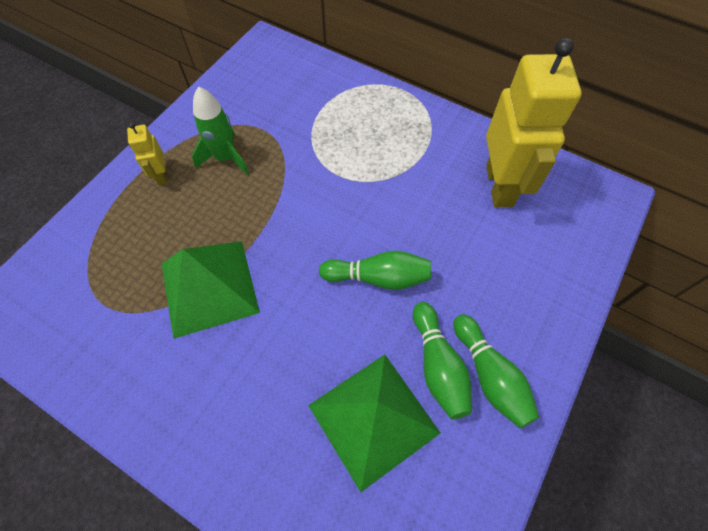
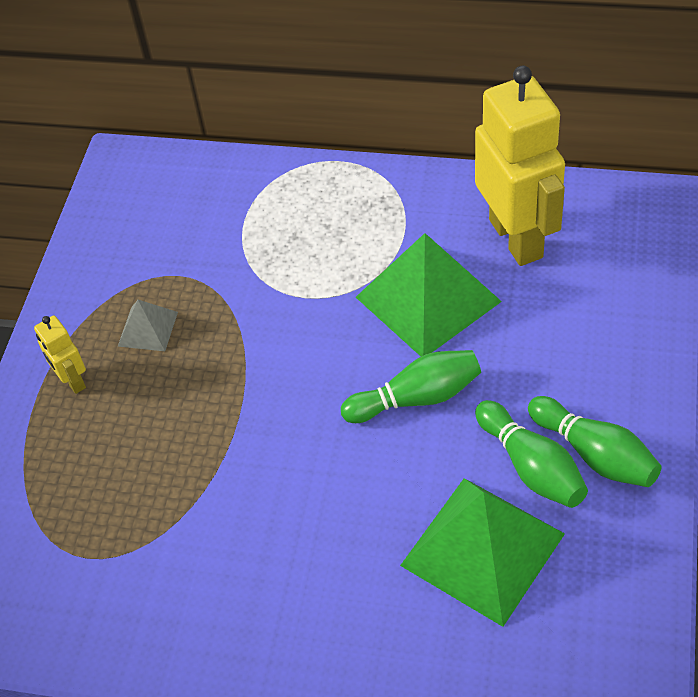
camera: 15 degrees left, 10 degrees down
(209, 287) = (211, 487): green pyramid -> green pyramid (428, 299)
(225, 158) = (147, 329): green rocket -> grey pyramid

